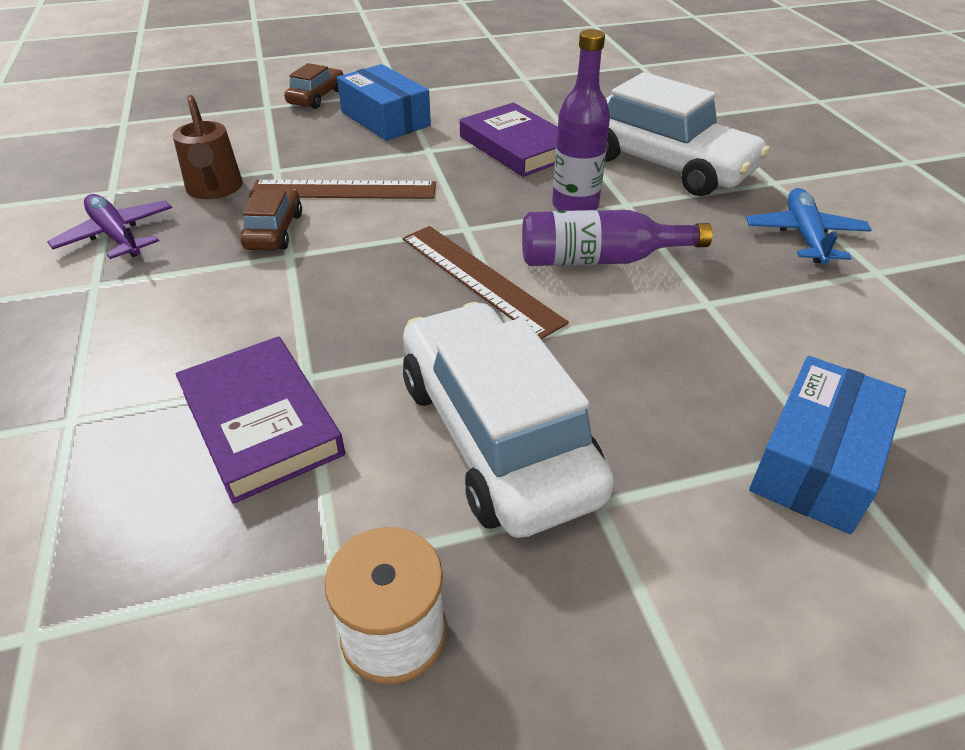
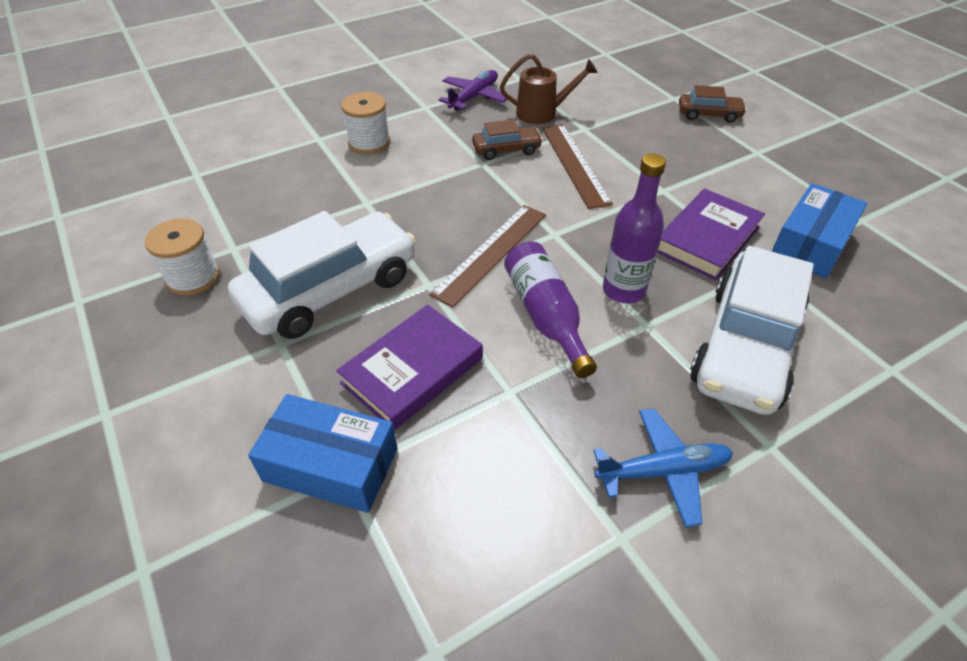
camera: 75 degrees right, 5 degrees up
(142, 356) = (369, 143): none -> white spool
(215, 190) = (543, 113): brown watering can -> brown watering can turned 150 degrees counterclockwise
(261, 423) = (326, 197): purple book -> purple book (412, 370)
(385, 119) = (699, 156): blue box -> blue box (811, 244)

